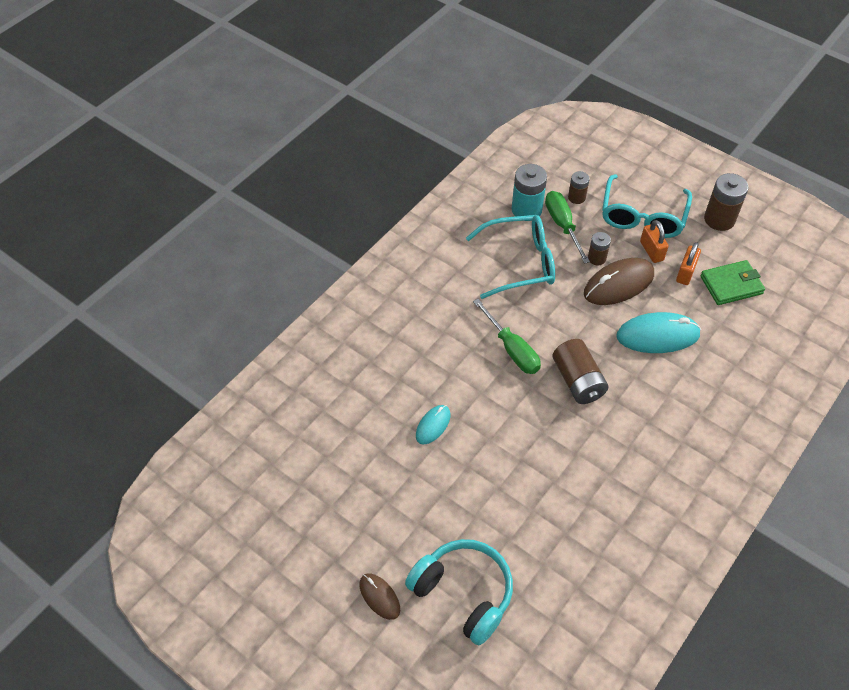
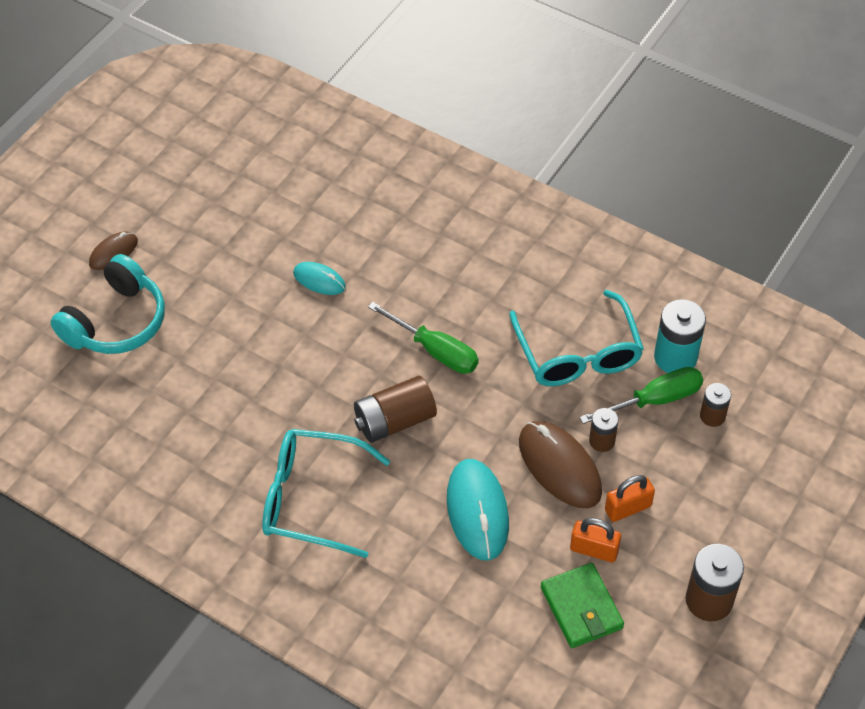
camera: 85 degrees right, 0 degrees up
(512, 349) = (435, 351): green screwdriver -> green screwdriver turned 105 degrees counterclockwise
(642, 216) = (693, 498): turquoise glasses -> turquoise glasses (311, 499)

